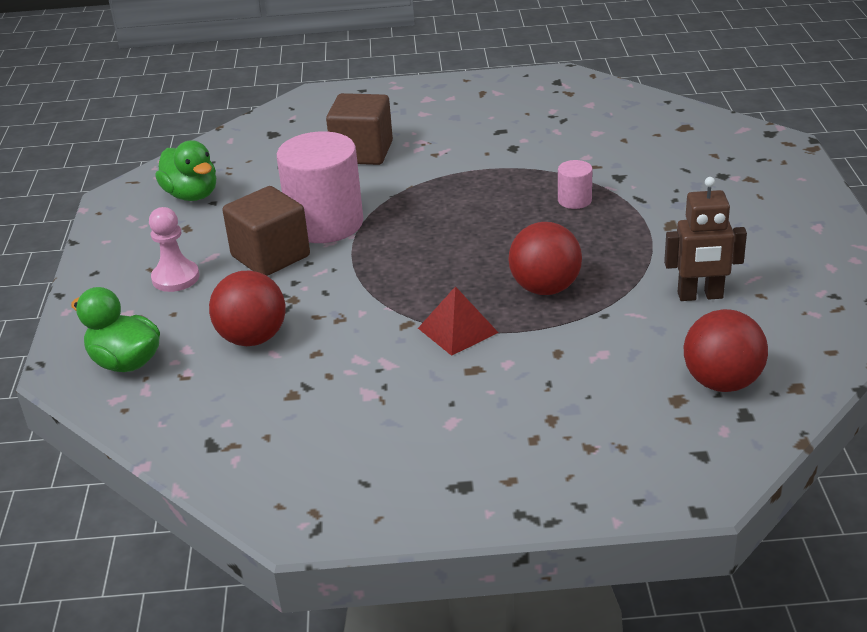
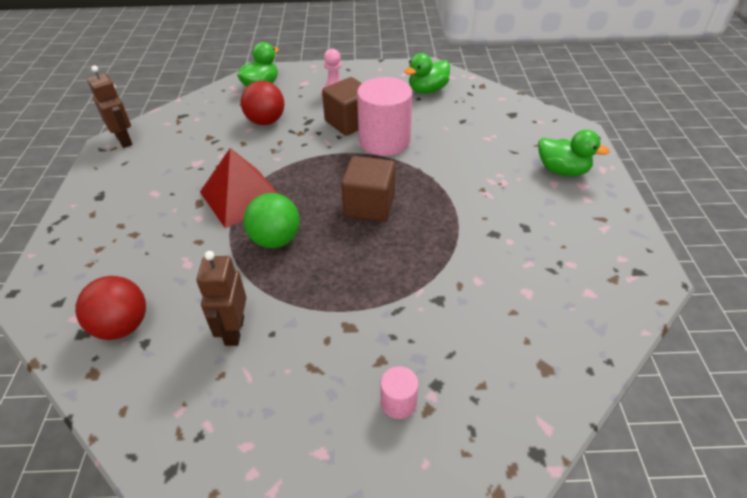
camera: 90 degrees right, 10 degrees up
(289, 503) = (124, 140): none -> brown robot
(362, 152) = (484, 154): brown cube -> brown cube (369, 206)
(399, 107) = (562, 171): none -> green duck
(457, 330) = (242, 197): red pyramid -> red pyramid, size x1.69
(545, 288) = (275, 240): red ball -> green ball
(574, 200) = (399, 266): pink cylinder -> pink cylinder (398, 402)

